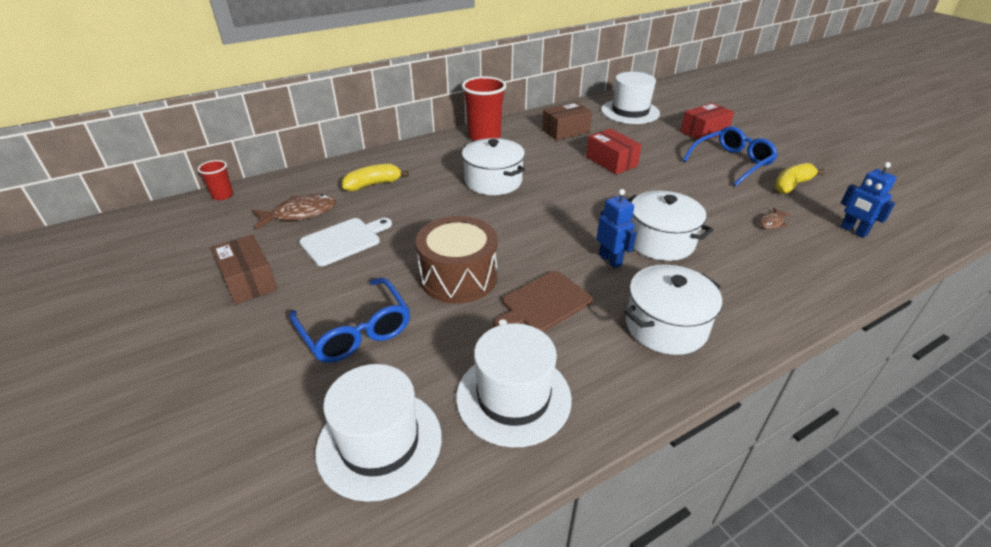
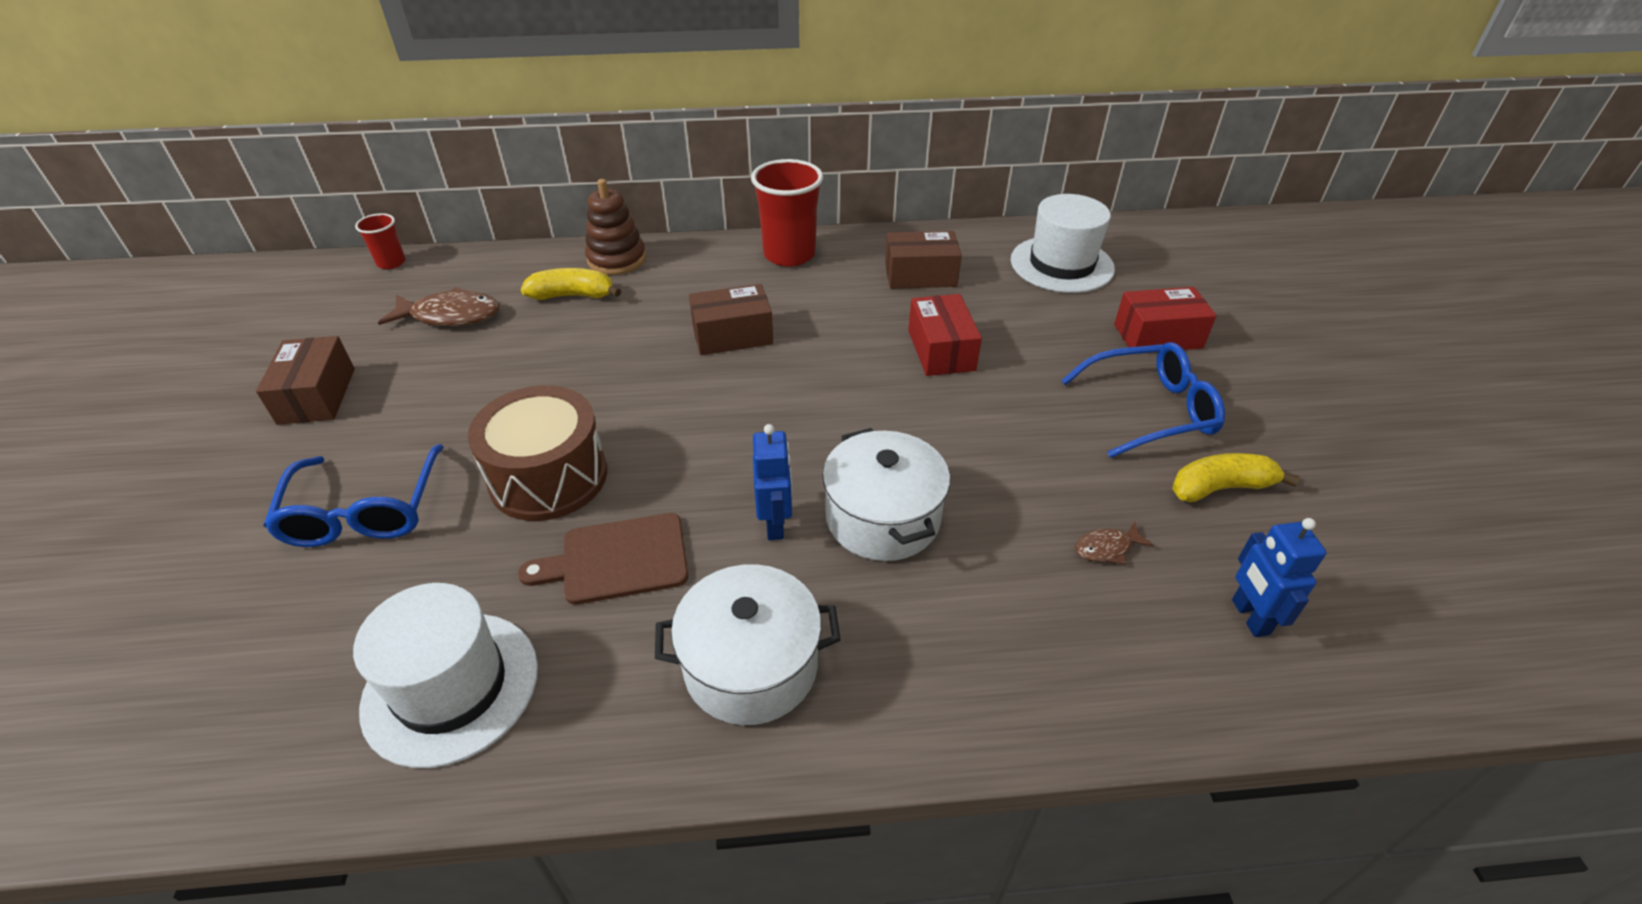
camera: 25 degrees right, 5 degrees up
(344, 240) = (464, 372): white cutting board -> none
(379, 442) = (255, 679): white hat -> none
(382, 160) = (617, 259): none -> brown stacking toy
(493, 181) = (732, 335): white pot -> brown box

